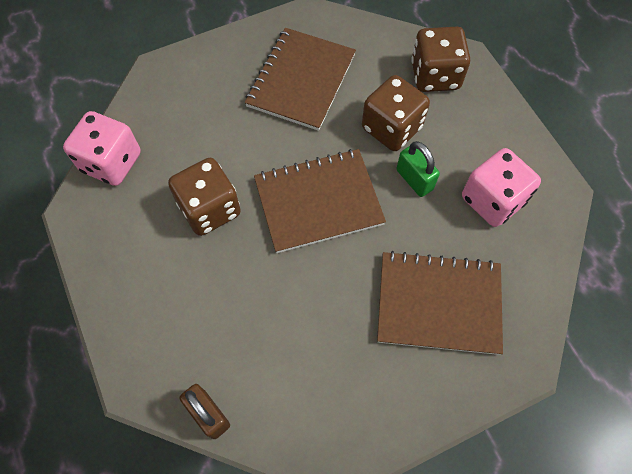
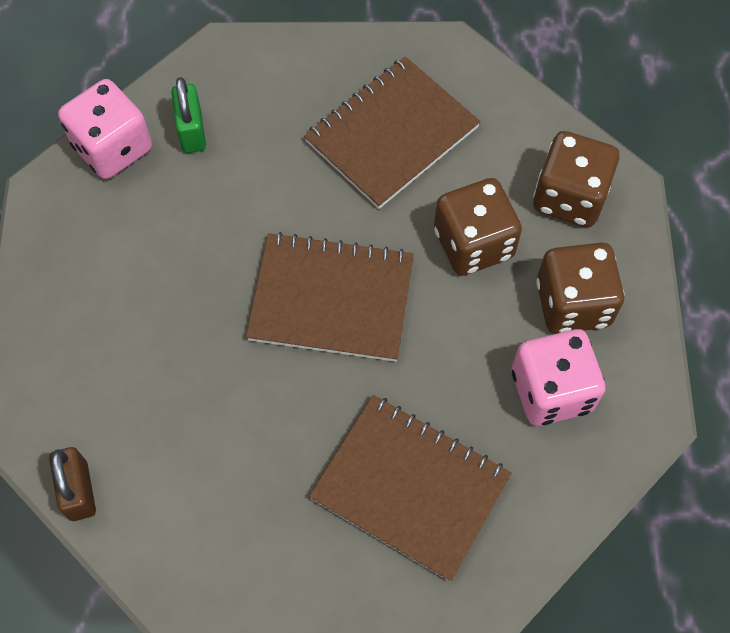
camera: 25 degrees right, 0 degrees up
(210, 209) = (198, 253): brown dice -> brown dice (573, 303)
(414, 179) = (466, 322): green padlock -> green padlock (192, 131)

